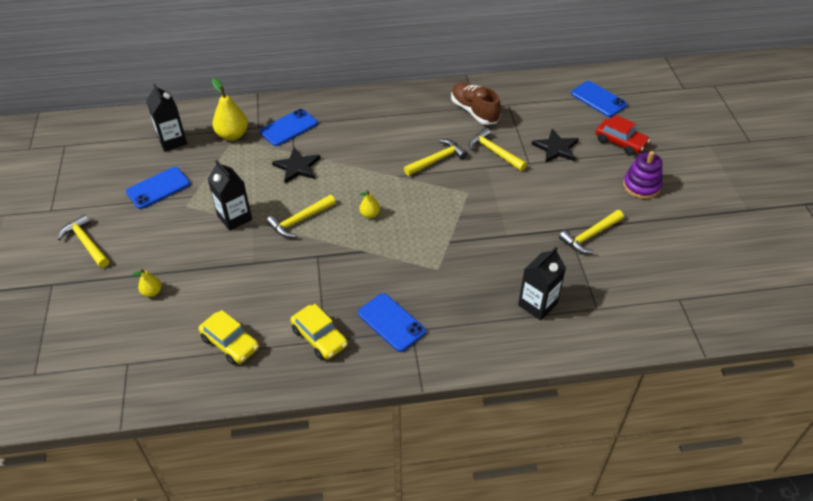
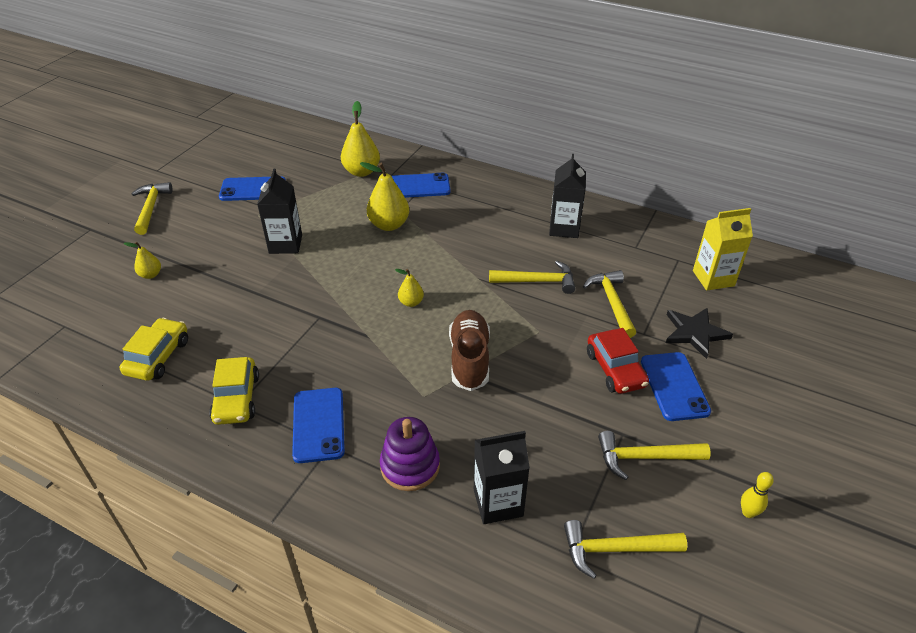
camera: 35 degrees right, 5 degrees down
(172, 141) = (306, 155): black carton -> black carton (564, 228)
(230, 343) = (158, 357): yellow car -> yellow car turned 150 degrees counterclockwise
(297, 167) = (389, 225): black star -> yellow pear
(299, 220) = (338, 275): yellow hammer -> yellow hammer (615, 549)
(474, 111) = (629, 250): brown shoe -> brown shoe (469, 359)
(538, 107) = (713, 278): none -> yellow carton
(598, 99) = (805, 302): blue phone -> blue phone (674, 386)
(620, 142) = (792, 365): red car -> red car (615, 369)
(641, 186) = (775, 433): purple stacking toy -> purple stacking toy (410, 466)
(661, 236) = (748, 512): none -> yellow bowling pin

